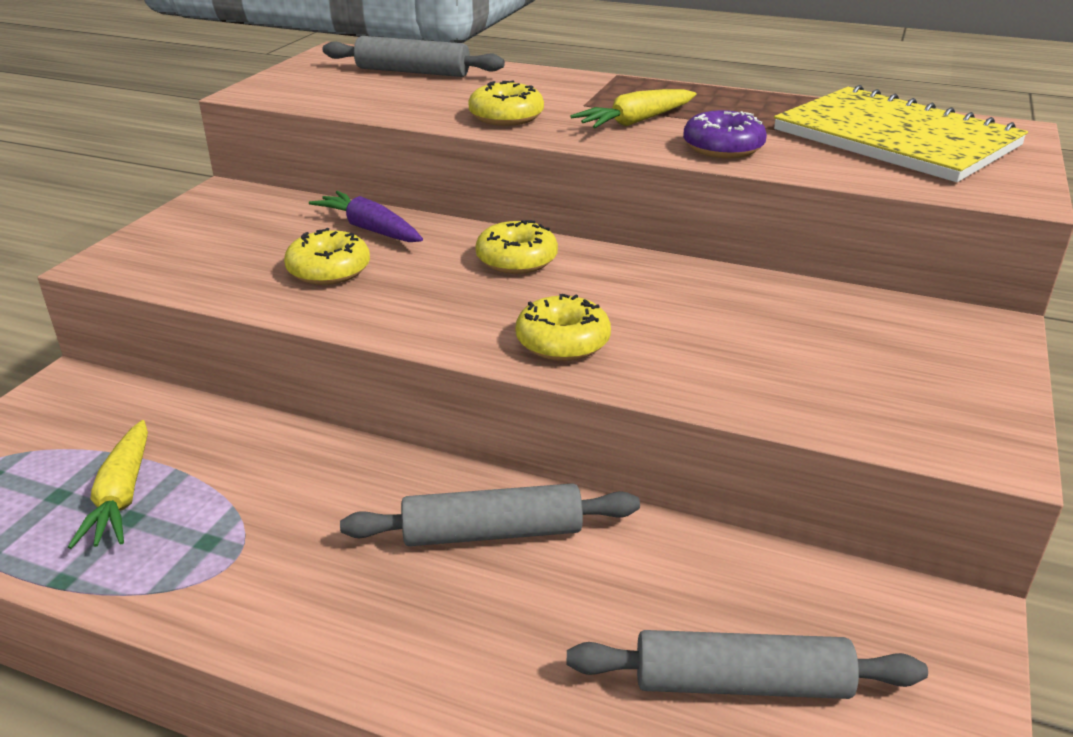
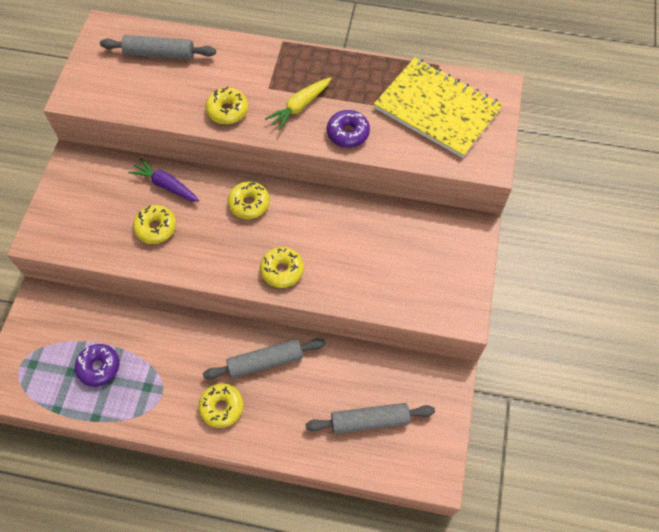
camera: 10 degrees left, 30 degrees up
(122, 496) = (99, 367): yellow carrot -> purple donut
(364, 602) = (222, 407): none -> yellow donut

